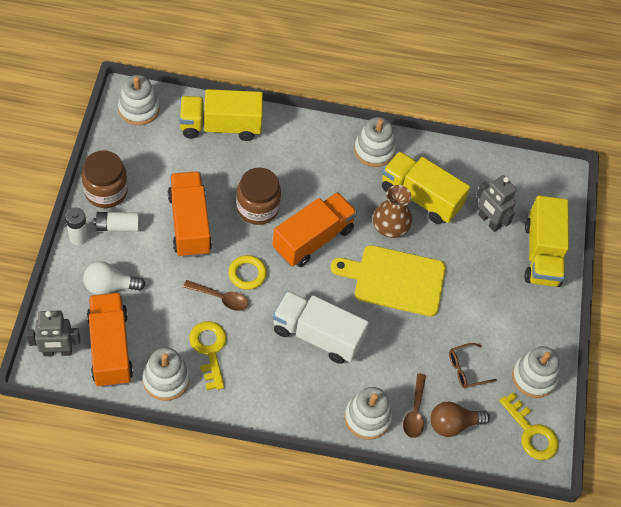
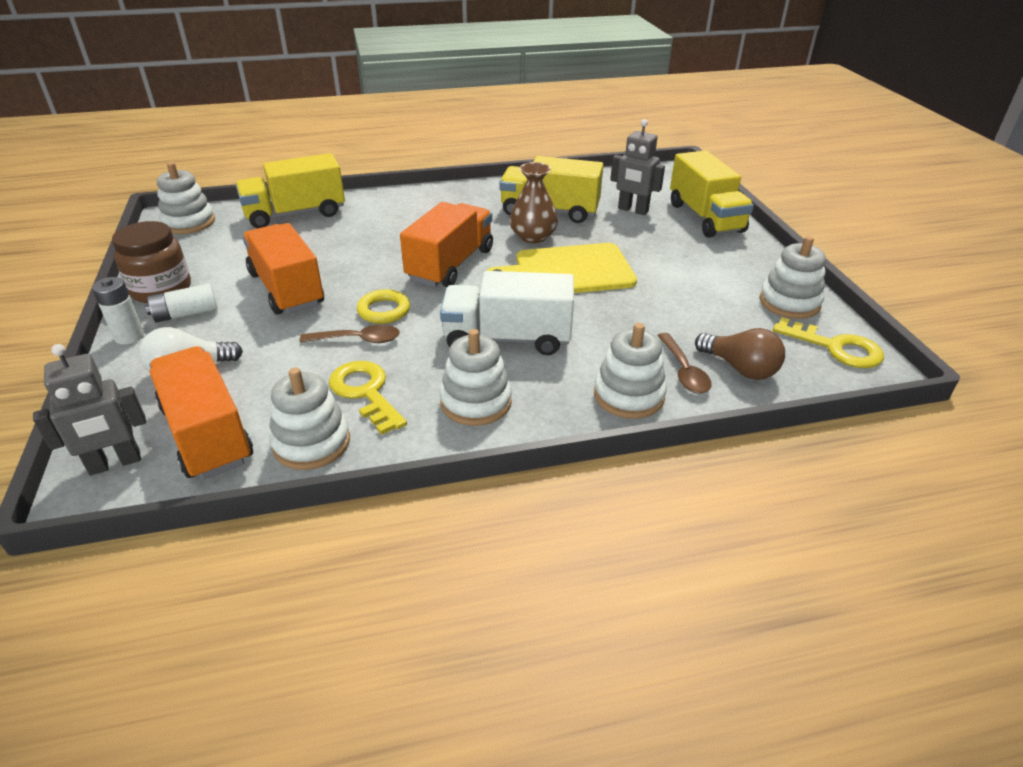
camera: 15 degrees left, 20 degrees down
(257, 208) = (369, 258): brown jar -> none
(374, 150) = (477, 194): white stacking toy -> white stacking toy (476, 402)
(453, 424) = (740, 368): brown light bulb -> brown light bulb turned 105 degrees counterclockwise
(466, 369) = (710, 317): brown glasses -> none

